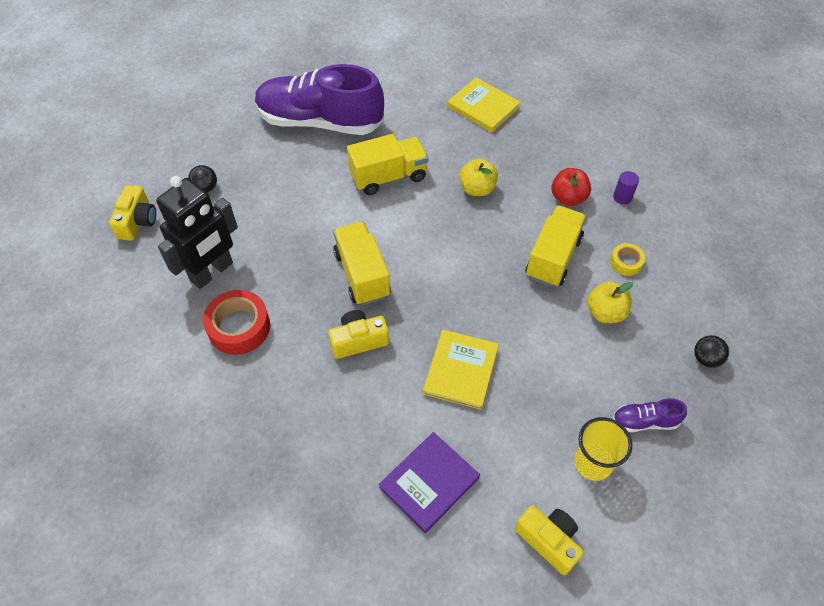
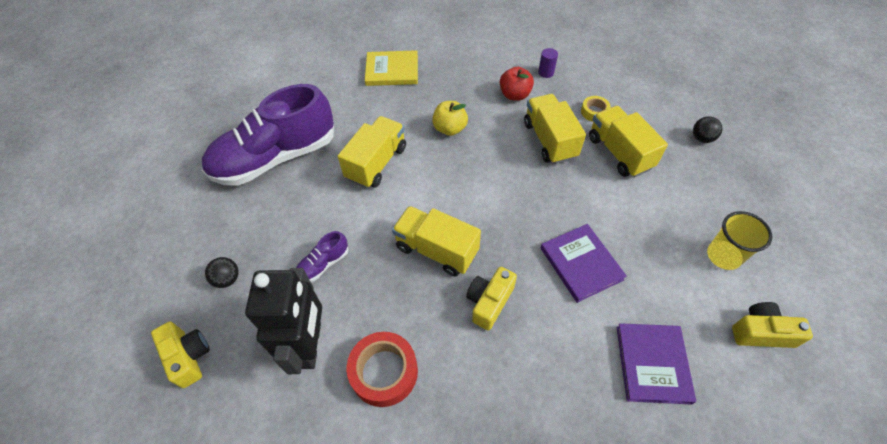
camera: 40 degrees left, 0 degrees up
(461, 371) = (581, 264): yellow book -> purple book
(605, 312) = (619, 153): yellow apple -> yellow truck
(644, 421) = (717, 204): purple shoe -> purple shoe (323, 264)

